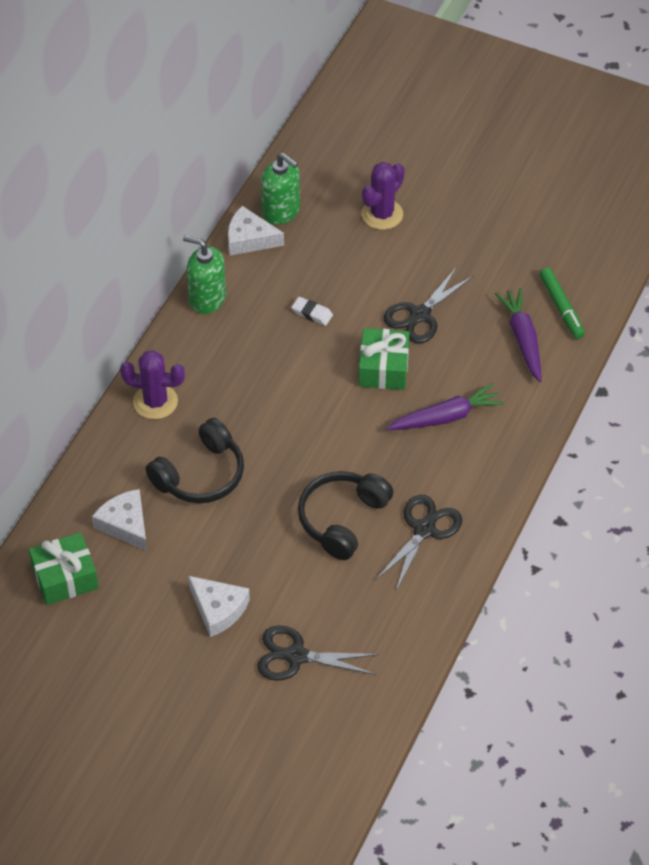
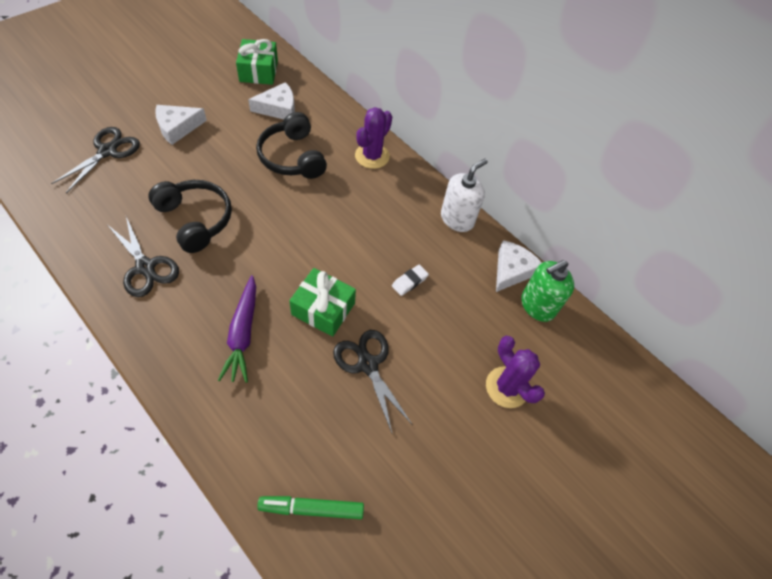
camera: 105 degrees right, 5 degrees up
(207, 299) = (457, 219): green soap dispenser -> white soap dispenser
(522, 339) = (292, 445): purple carrot -> none

